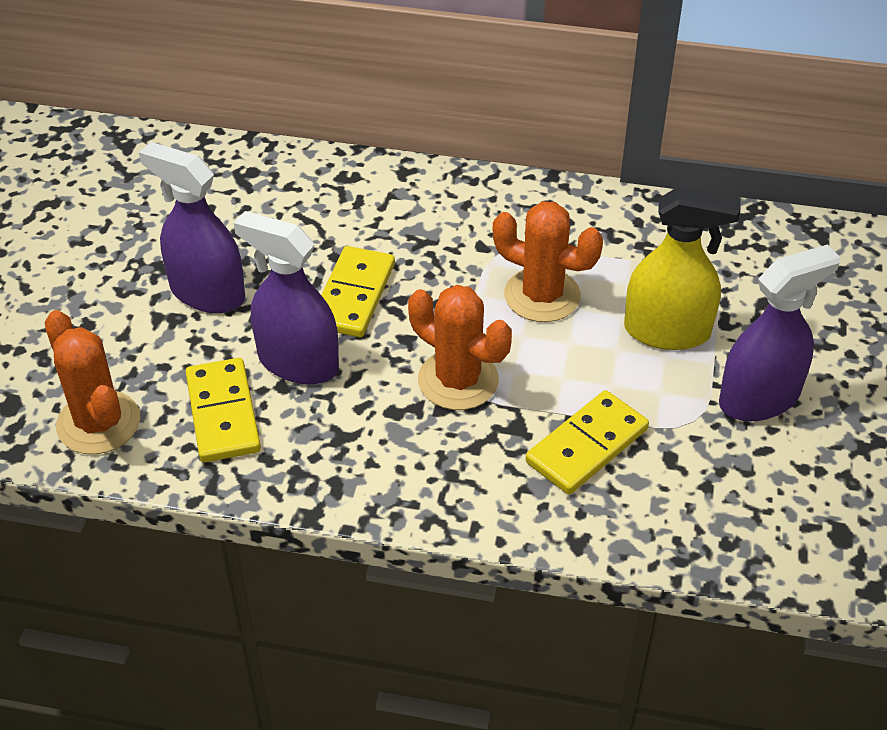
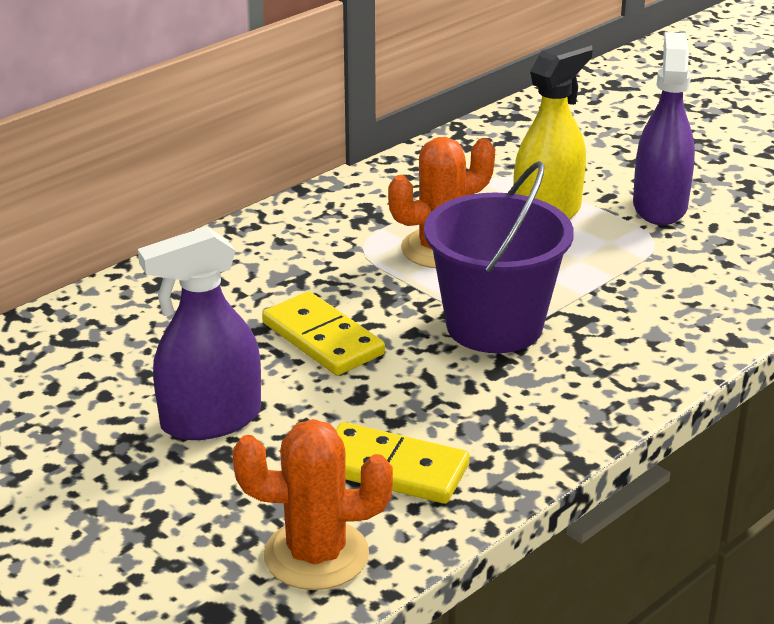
camera: 55 degrees left, 15 degrees down
(298, 362) = (374, 401): purple spray bottle -> none
(458, 380) = (494, 326): orange cactus -> purple bucket
(587, 446) = (634, 295): yellow domino -> none

